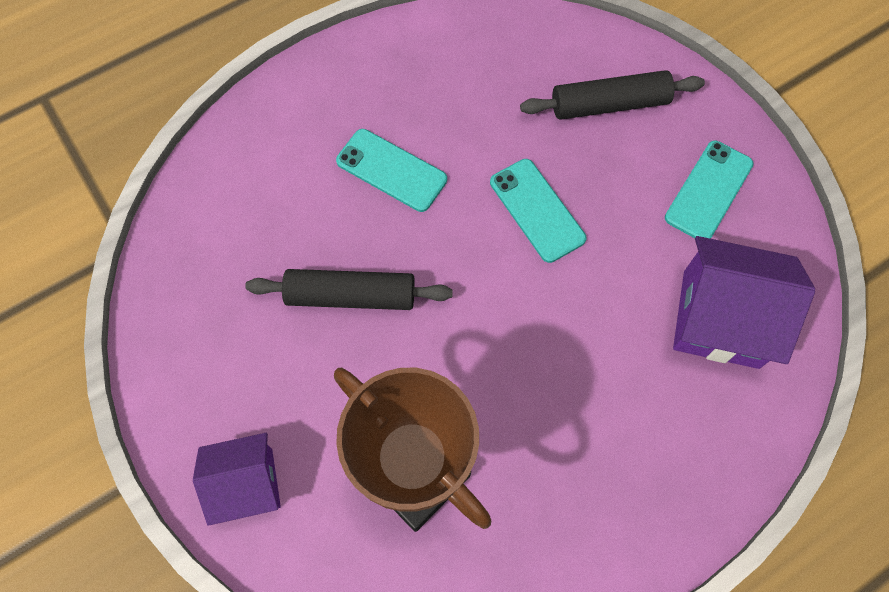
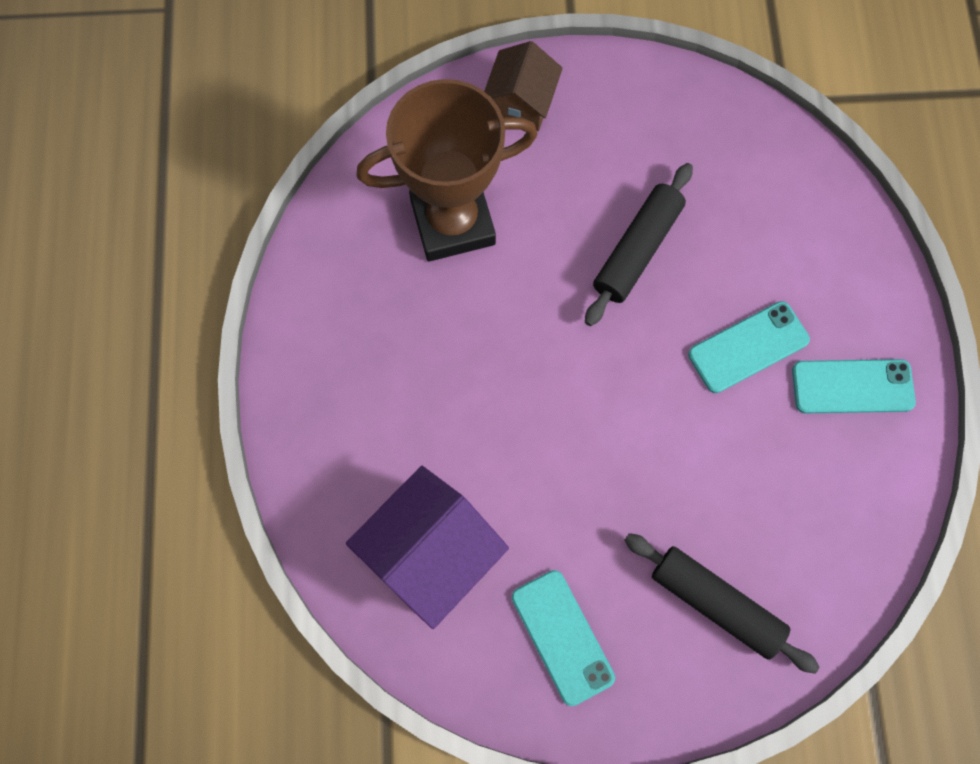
camera: 120 degrees right, 5 degrees up
(247, 484) = (521, 103): purple house -> brown house
(537, 210) = (633, 455): turquoise phone -> turquoise phone (852, 386)
(609, 104) = (715, 603): black rolling pin -> black rolling pin turned 75 degrees counterclockwise

